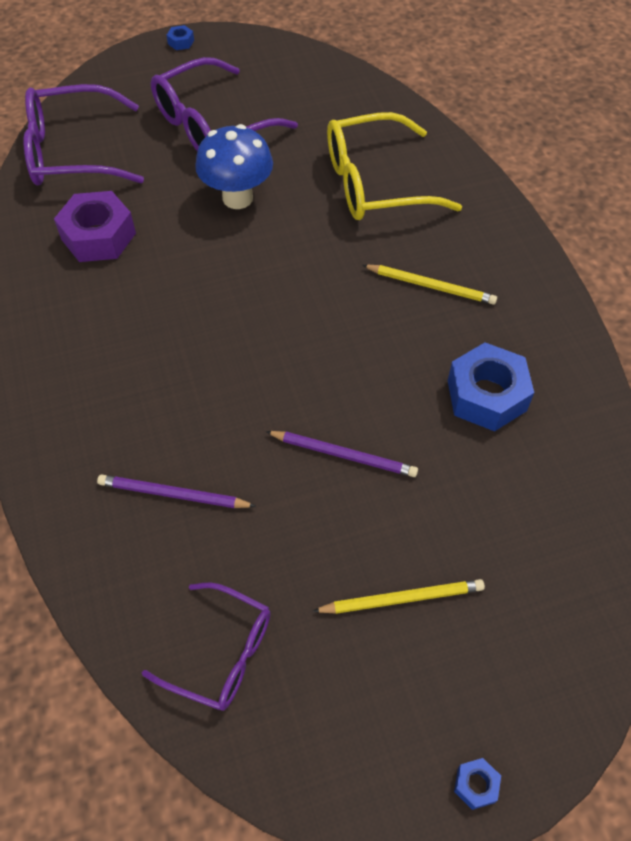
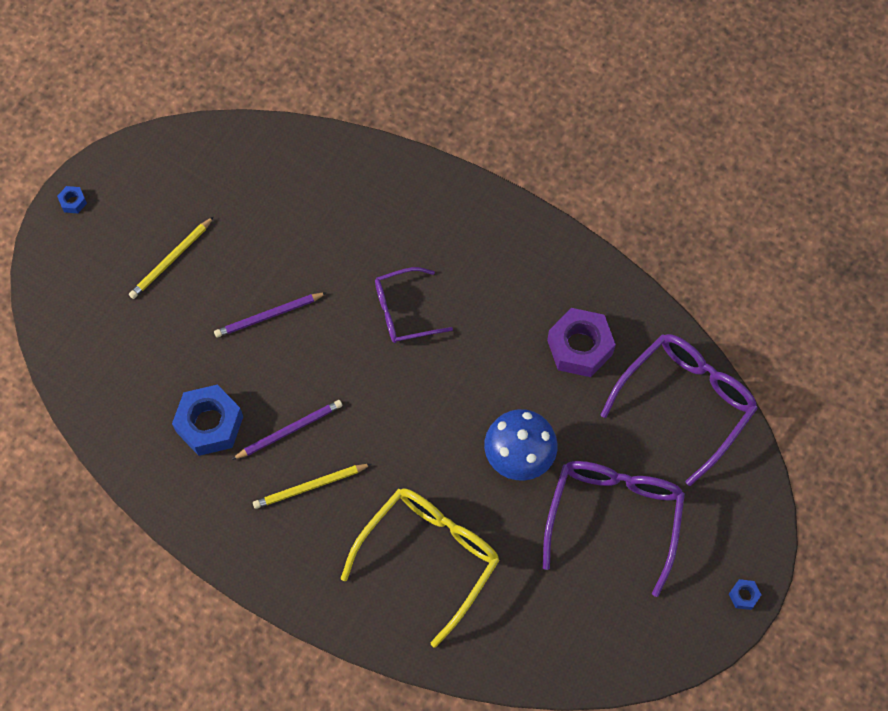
camera: 140 degrees right, 10 degrees up
(173, 494) = (346, 220): purple pencil -> purple pencil (289, 430)
(221, 653) = (244, 167): purple glasses -> purple glasses (404, 311)

